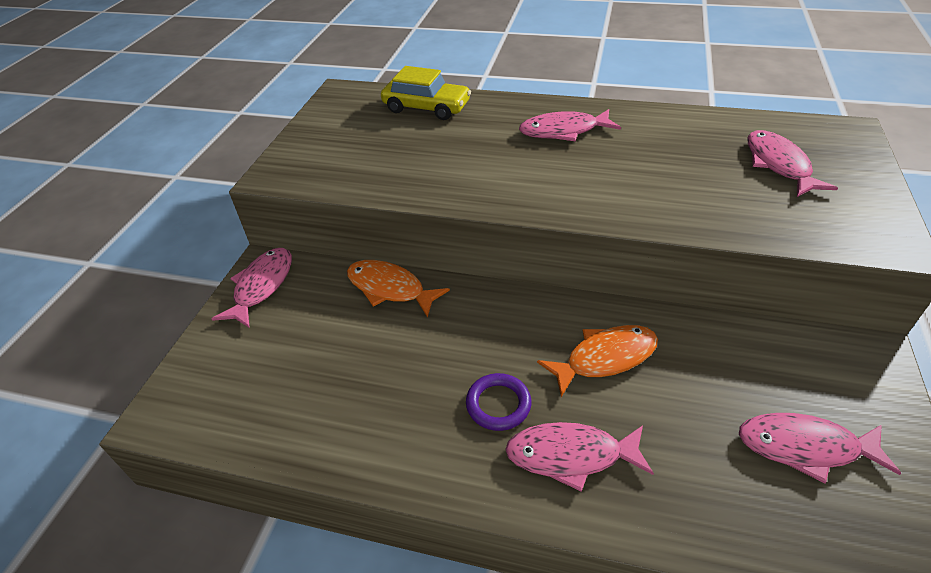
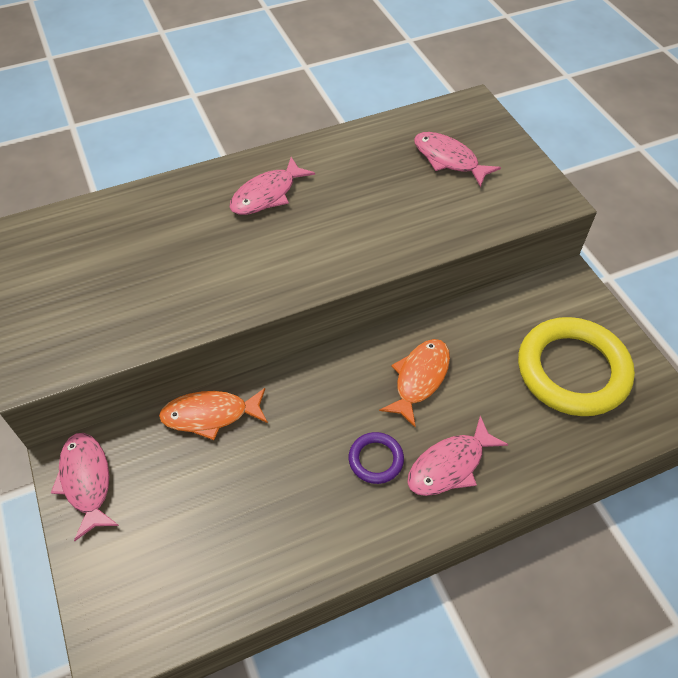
camera: 40 degrees left, 10 degrees up
(426, 107) = (116, 220): yellow car -> none
(804, 447) = (572, 370): pink fish -> yellow ring

